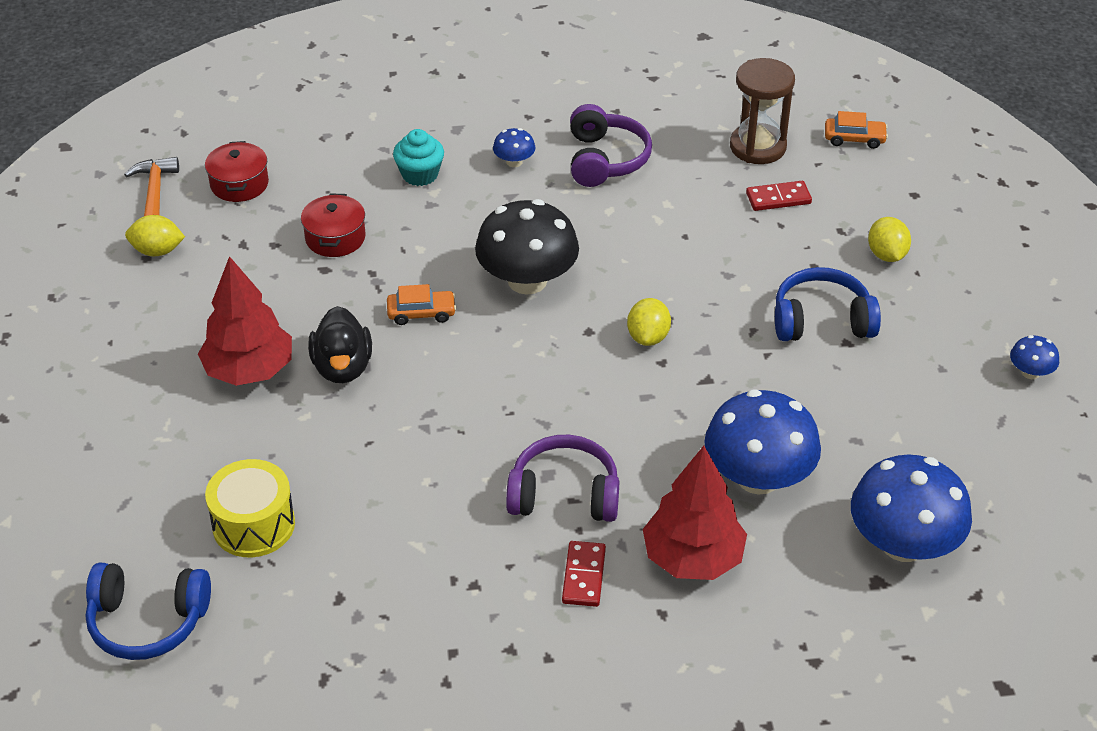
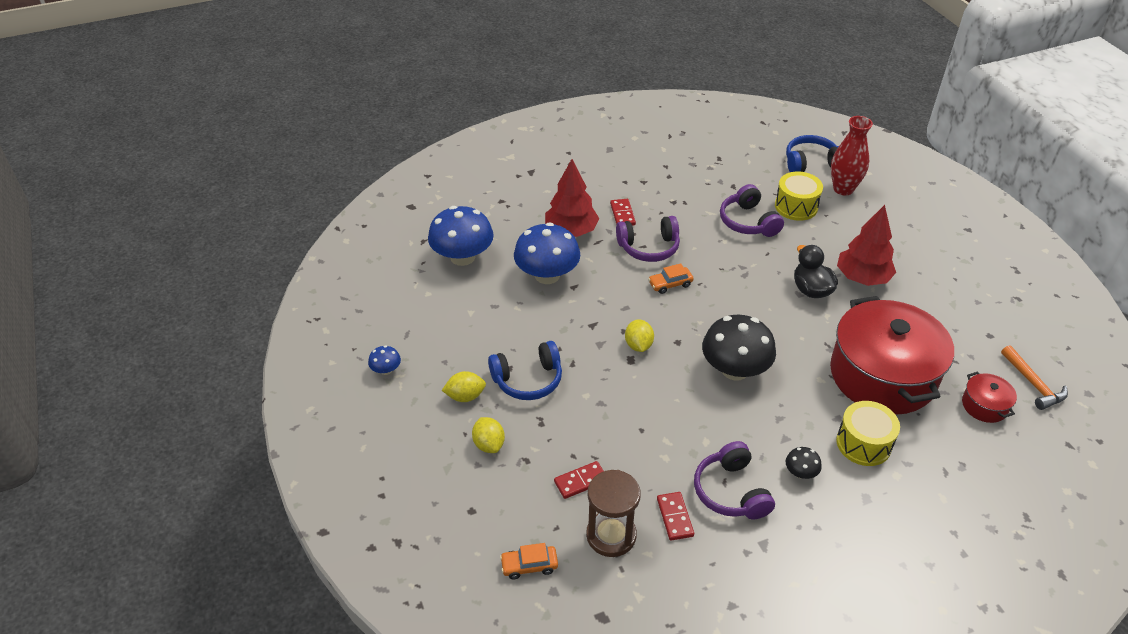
camera: 165 degrees right, 0 degrees up
(138, 545) = (843, 189): none -> red vase
(157, 251) = (987, 341): yellow lemon -> yellow lemon (465, 396)
(335, 238) = (882, 375): red pot -> red pot, size x2.40
(362, 510) = (748, 222): none -> purple headphones
(420, 174) = (863, 443): turquoise cupcake -> yellow drum
(421, 313) = (788, 333): orange car -> orange car (670, 284)
(514, 162) = (800, 472): blue mushroom -> black mushroom
(680, 149) = (674, 517): none -> red domino

